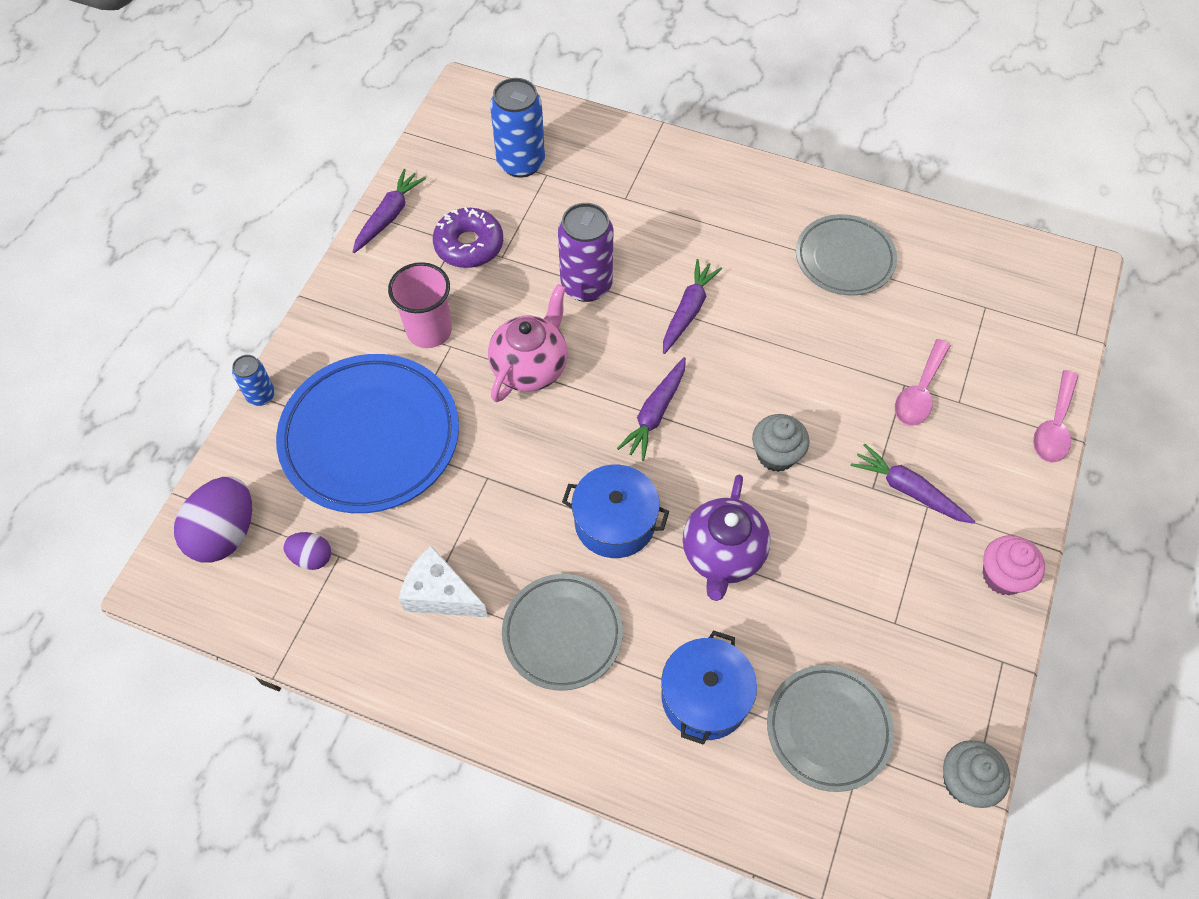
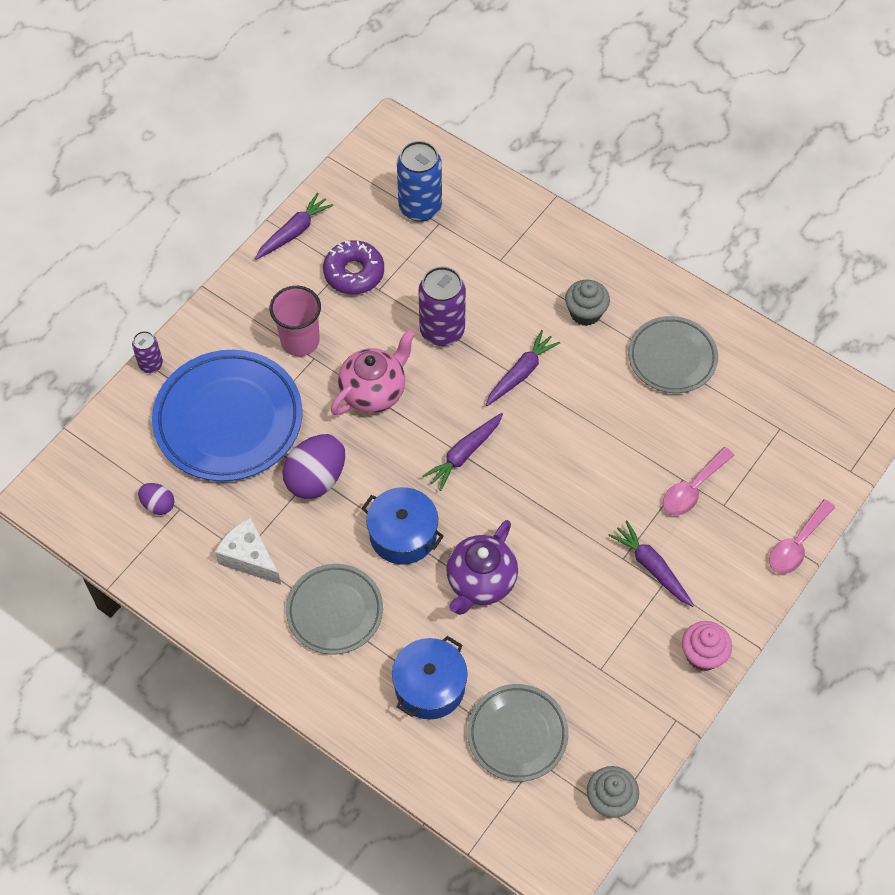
camera: 15 degrees right, 0 degrees up
(225, 533) = (97, 470): purple egg -> purple egg (316, 478)
(261, 395) = (151, 364): blue can -> purple can
(776, 454) = (552, 512): grey cupcake -> grey cupcake (585, 313)

